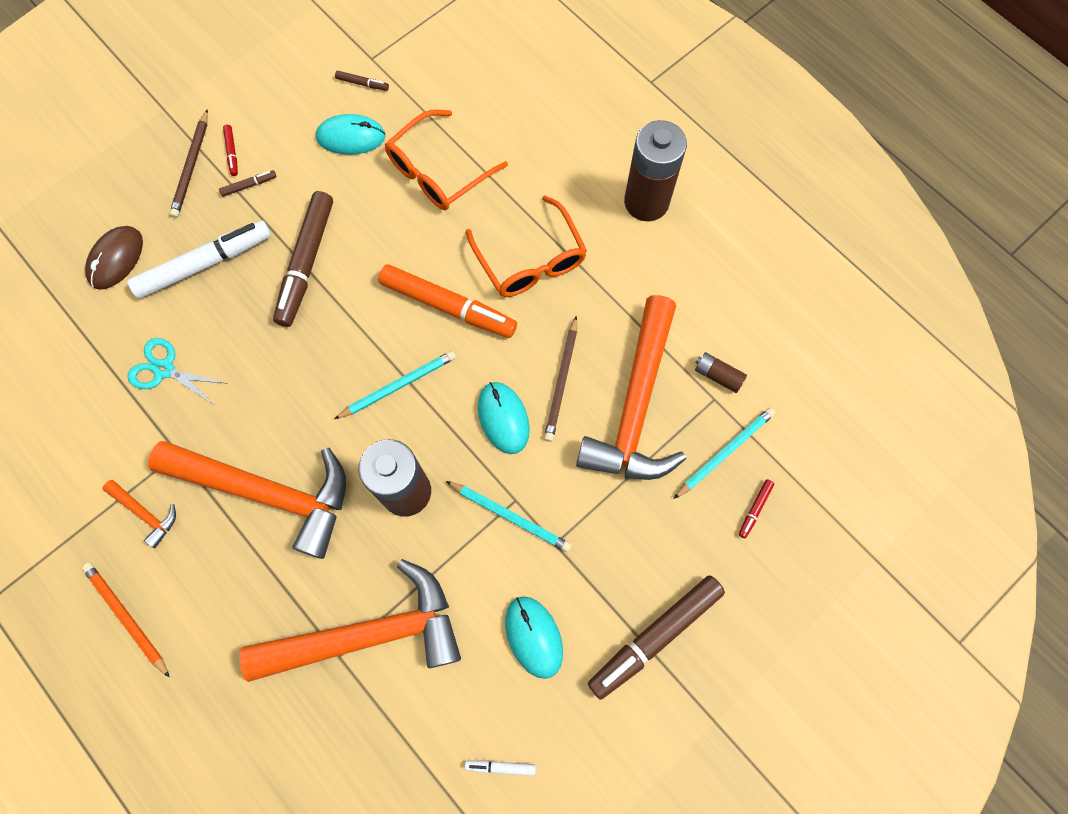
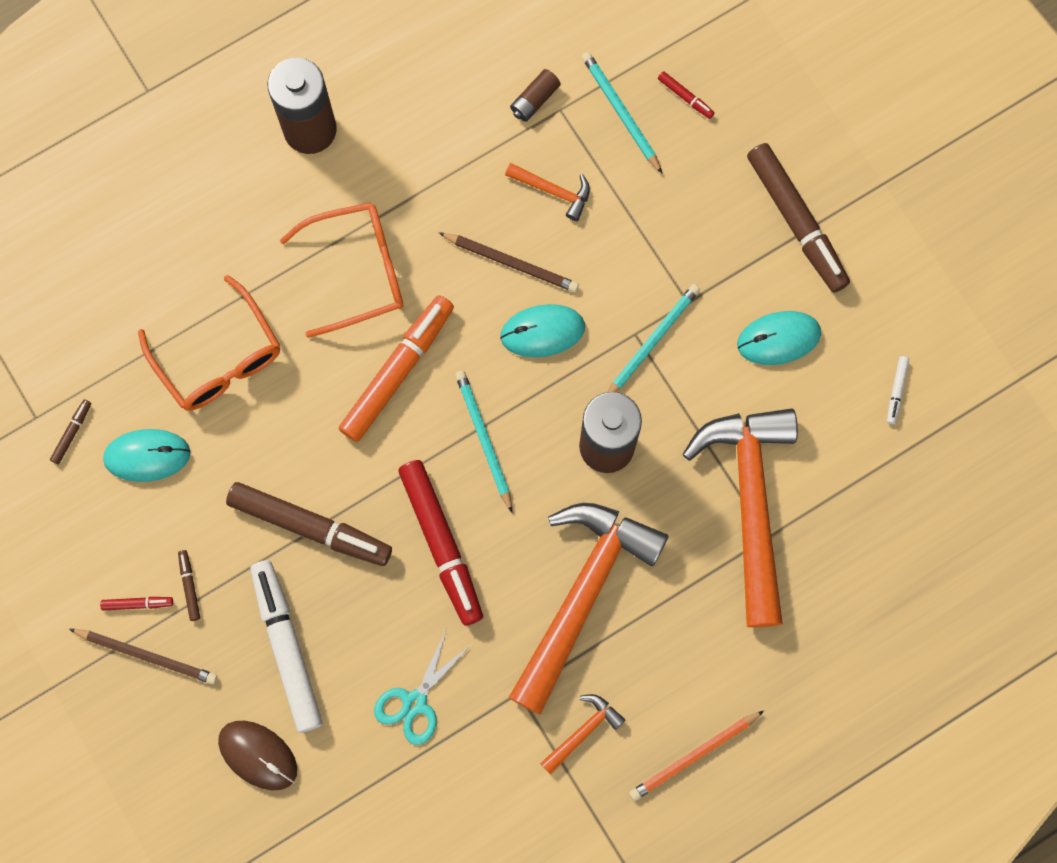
camera: 80 degrees left, 5 degrees up
(302, 367) = (441, 544): none -> red marker
(351, 137) = (147, 456): turquoise mouse -> turquoise mouse turned 75 degrees clockwise
(635, 405) = (553, 191): orange hammer -> orange hammer, size x0.42

